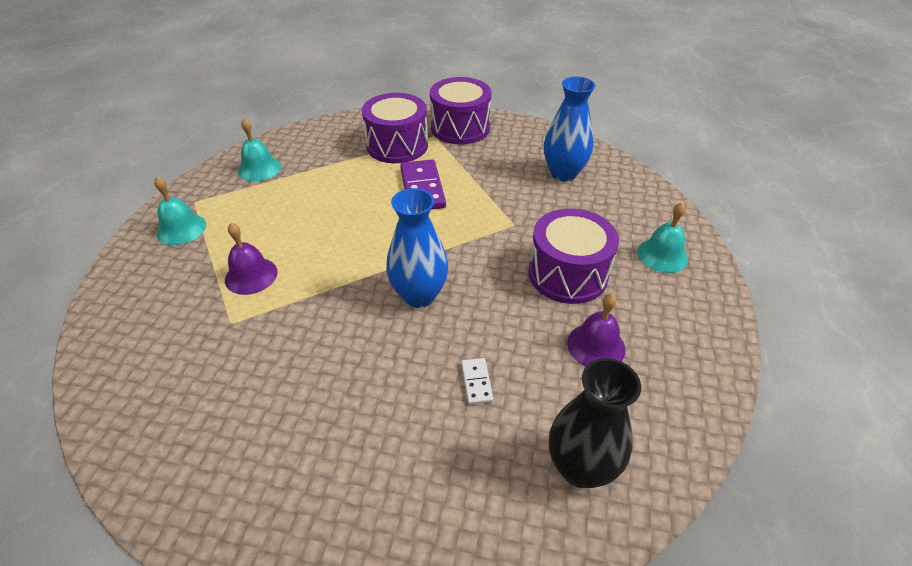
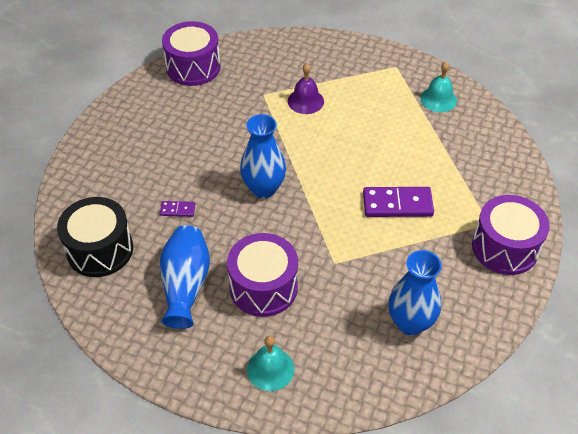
camera: 100 degrees right, 5 degrees up
(181, 229) = (364, 63): turquoise bell -> none
(397, 145) = (471, 192): purple drum -> purple drum (193, 67)
(476, 382) = (177, 210): white domino -> purple domino
(580, 467) = (100, 250): black vase -> black drum
(596, 346) = (185, 285): purple bell -> blue vase

